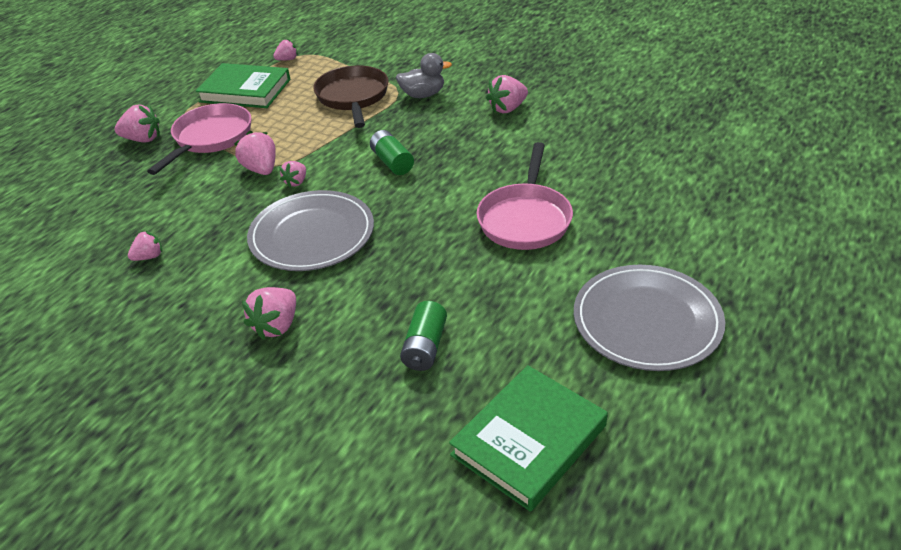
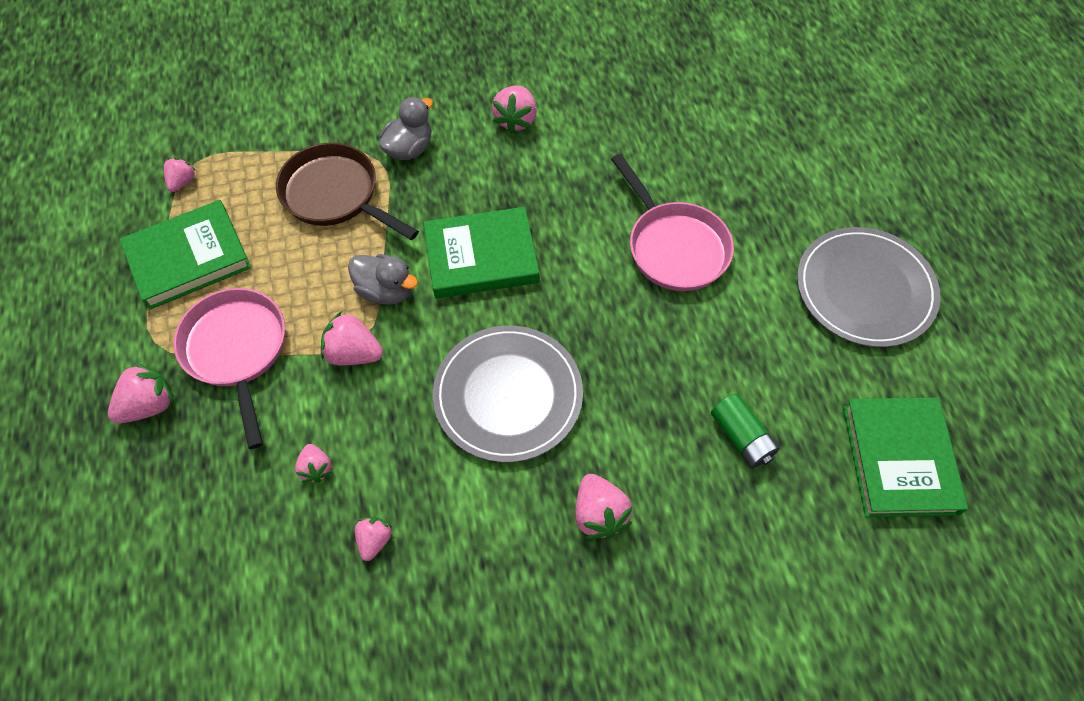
camera: 45 degrees left, 20 degrees up
(296, 182) = (413, 344): pink strawberry -> pink strawberry (316, 468)
(317, 151) = (386, 291): none -> grey duck
(392, 162) = (481, 257): green battery -> green book

